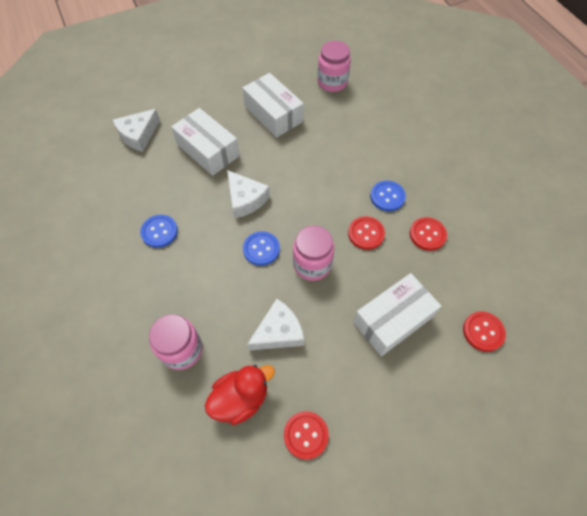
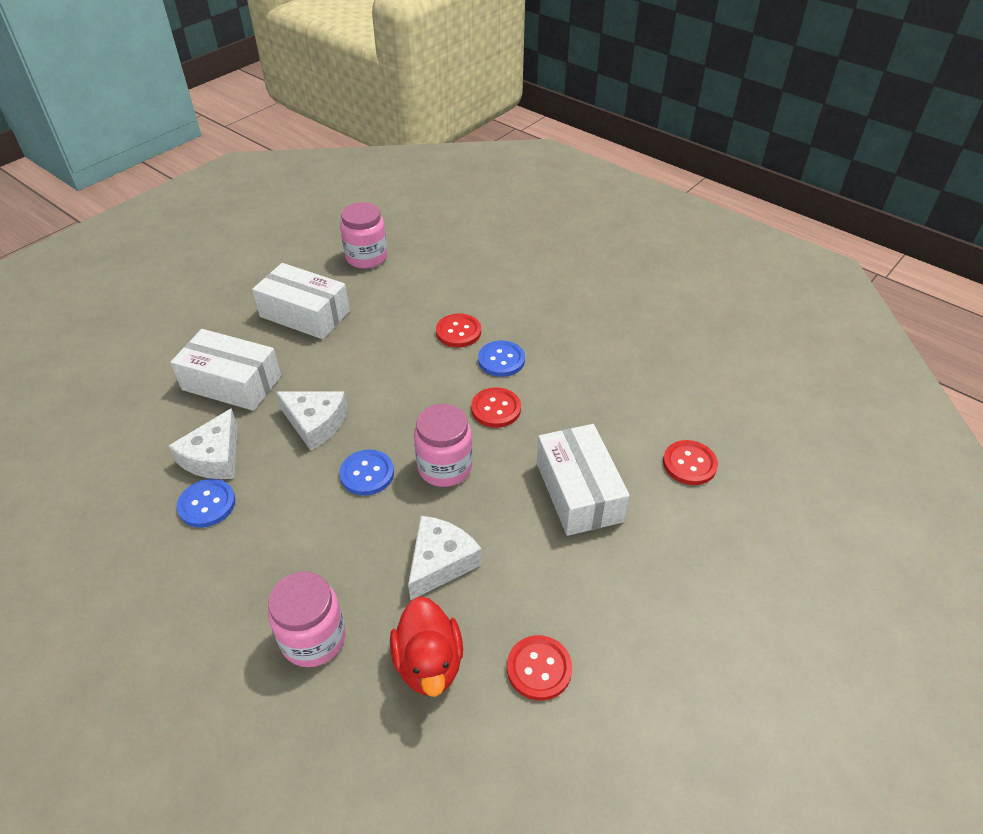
camera: 25 degrees left, 15 degrees down
(138, 135) = (115, 396): white cheese -> white cheese (214, 457)
(240, 398) = (429, 663): red duck -> red duck turned 135 degrees clockwise
(393, 320) = (579, 491): white box -> white box turned 45 degrees counterclockwise
(427, 234) = (571, 384): red button -> red button (458, 332)

